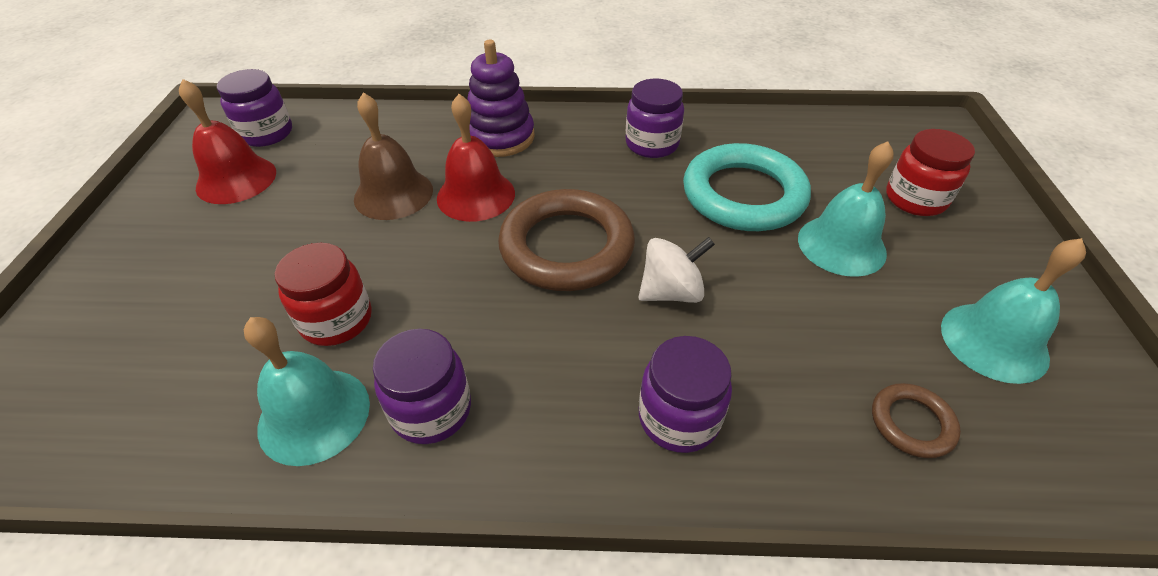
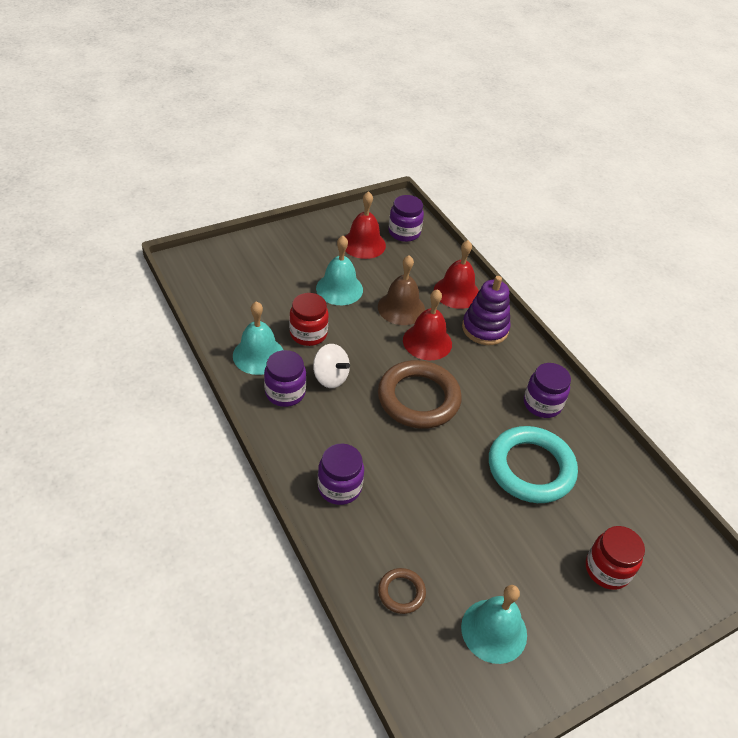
camera: 55 degrees right, 0 degrees up
(419, 134) = (456, 292): none -> red bell
(671, 292) = (419, 457): white spinning top -> white spinning top (330, 377)
(841, 245) = (522, 533): turquoise bell -> turquoise bell (339, 289)

